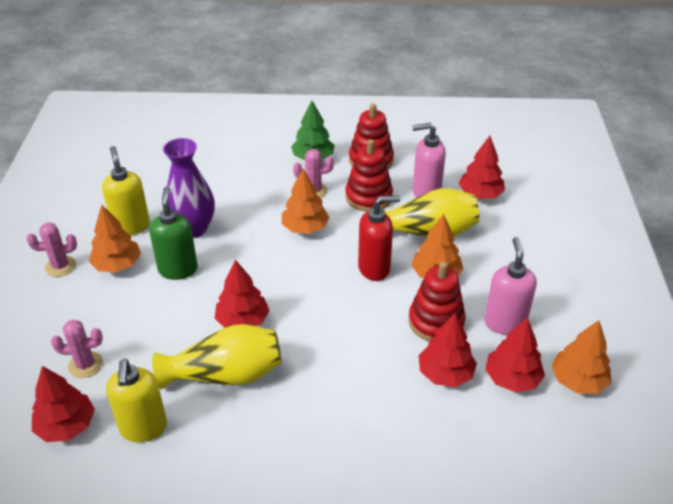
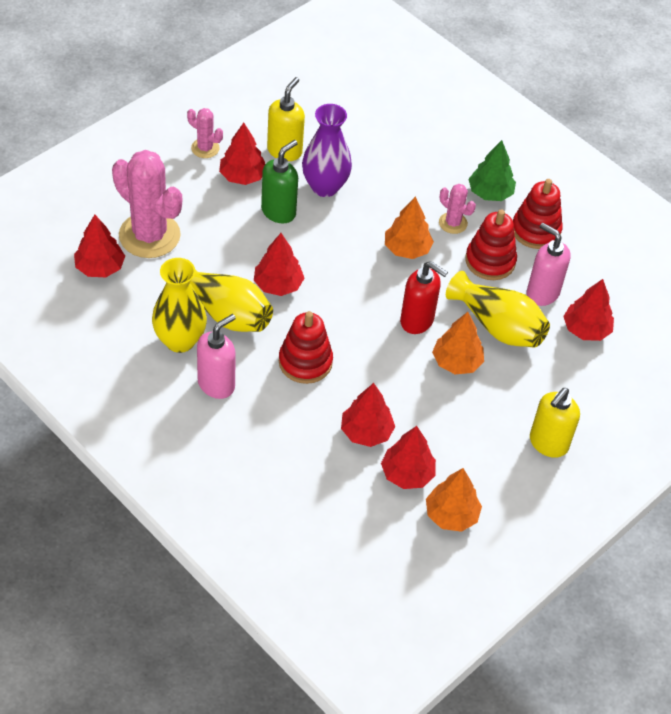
camera: 40 degrees right, 10 degrees up
(85, 365) = (149, 235): pink cactus -> pink cactus, size x2.07
(117, 265) = (242, 176): orange tree -> red tree
(143, 428) = (140, 305): yellow soap dispenser -> yellow soap dispenser (548, 443)
(214, 428) = (180, 340): none -> yellow vase
(436, 322) = (408, 394): red stacking toy -> red stacking toy (305, 362)
(504, 322) = (457, 436): pink soap dispenser -> pink soap dispenser (216, 384)

